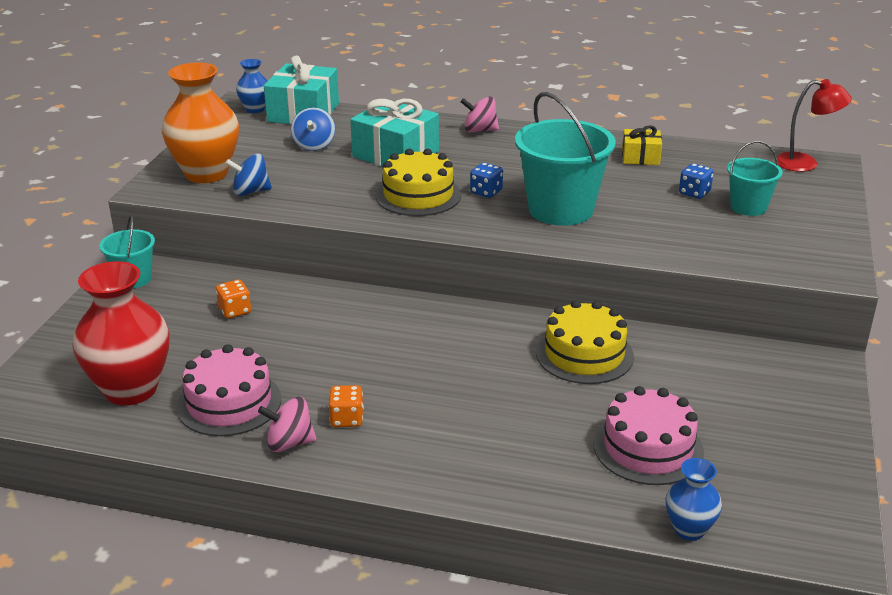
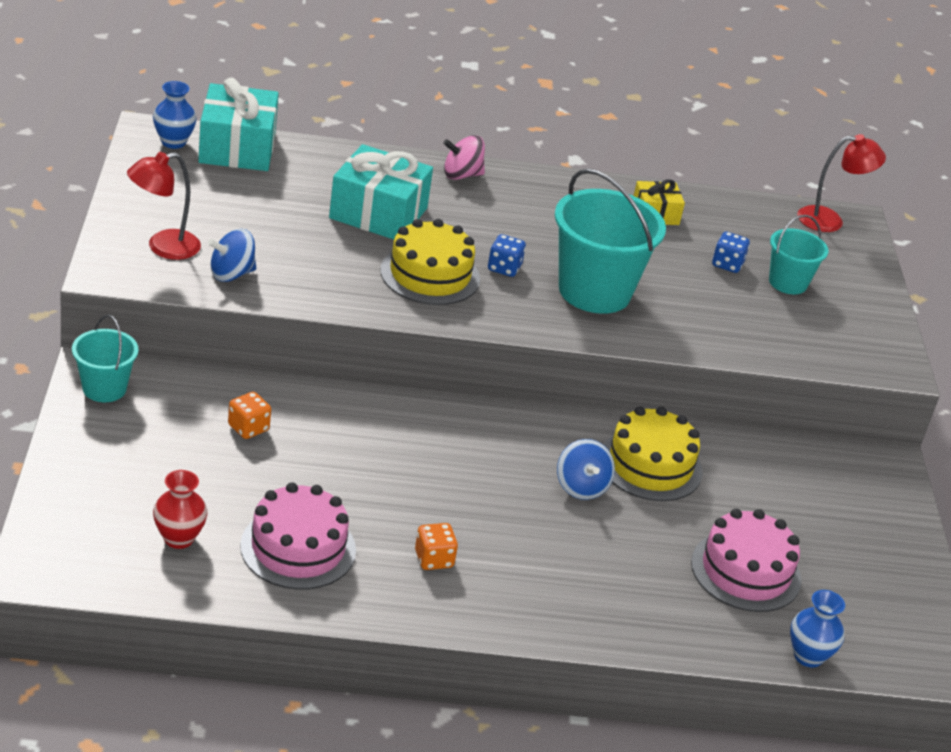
camera: 20 degrees left, 5 degrees up
(131, 389) = (179, 538): red vase -> red vase, size x0.51
(206, 174) = (163, 247): orange vase -> red lamp
(289, 443) = (385, 592): pink spinning top -> none
(314, 145) = (274, 200): blue spinning top -> blue spinning top (581, 487)

